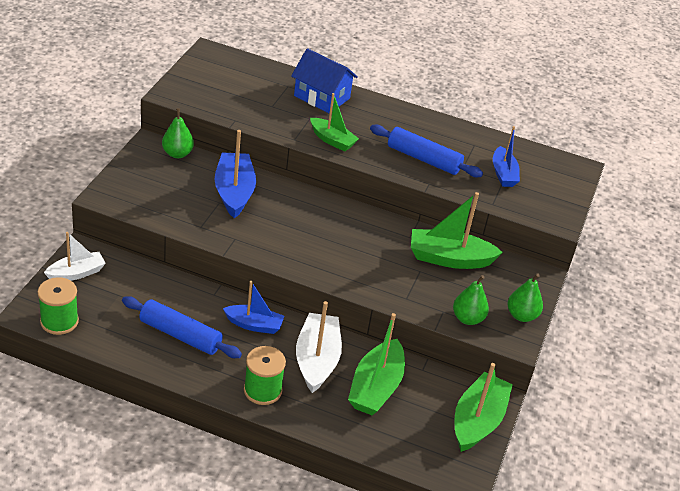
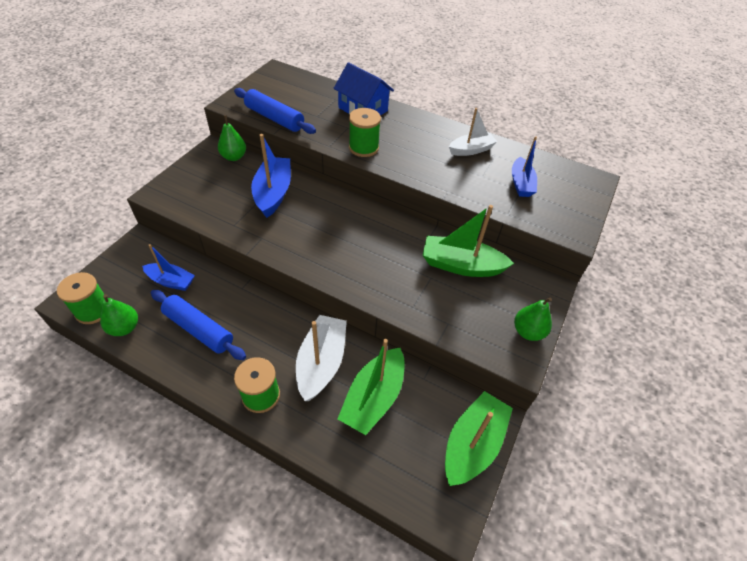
camera: 10 degrees right, 10 degrees up
(76, 273) = (126, 262): white boat -> white boat (471, 150)
(254, 325) = (270, 321): blue boat -> blue boat (171, 281)
(332, 140) = (363, 148): green boat -> green spool
(423, 159) = (446, 167): blue rolling pin -> blue rolling pin (274, 118)
(467, 318) = (472, 333): green pear -> green pear (124, 328)

